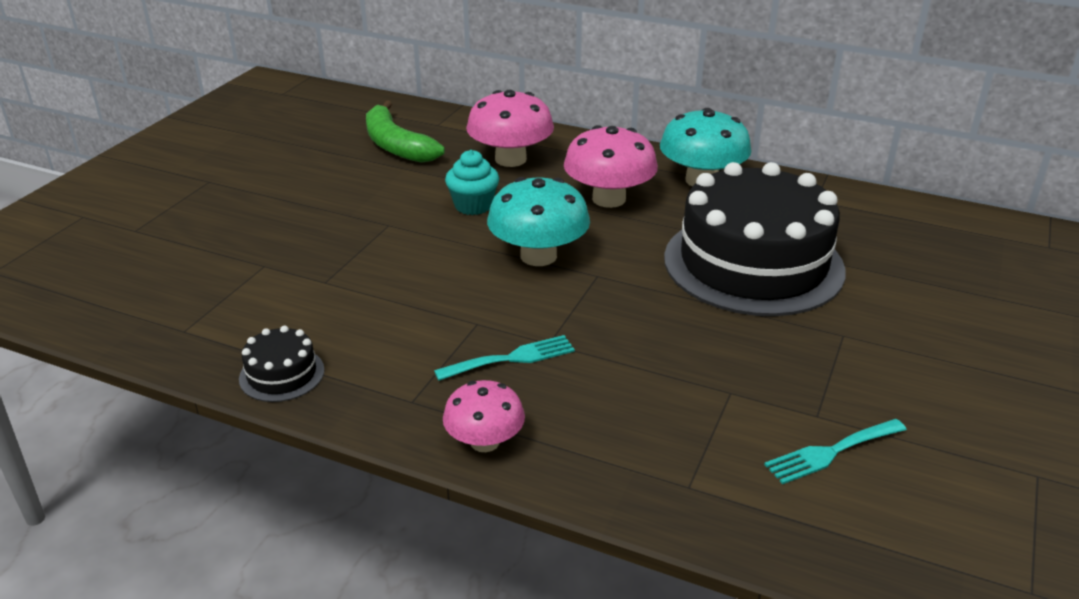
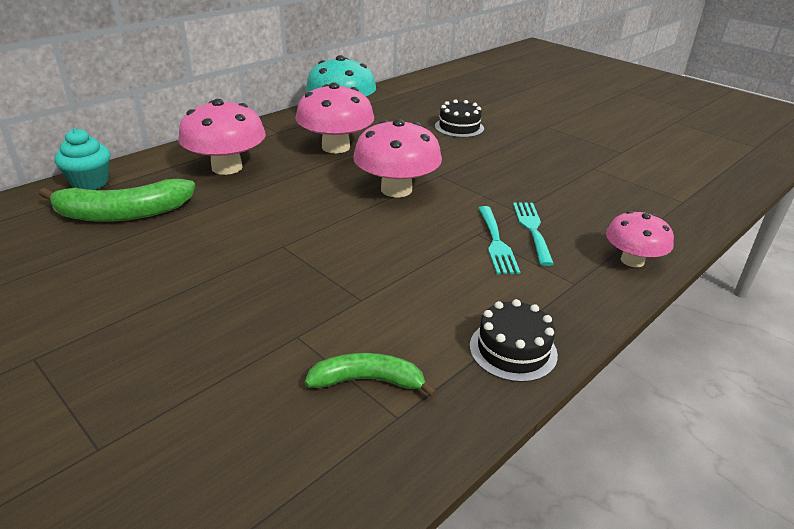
camera: 70 degrees left, 0 degrees up
(220, 309) = (367, 381): none -> green banana
(473, 206) = (290, 199): turquoise cupcake -> turquoise cupcake (90, 183)
(538, 256) = (396, 189): turquoise mushroom -> pink mushroom
(753, 264) = (459, 127): black cake -> black cake, size x0.40
(831, 452) = (654, 157): turquoise fork -> turquoise fork (496, 243)

